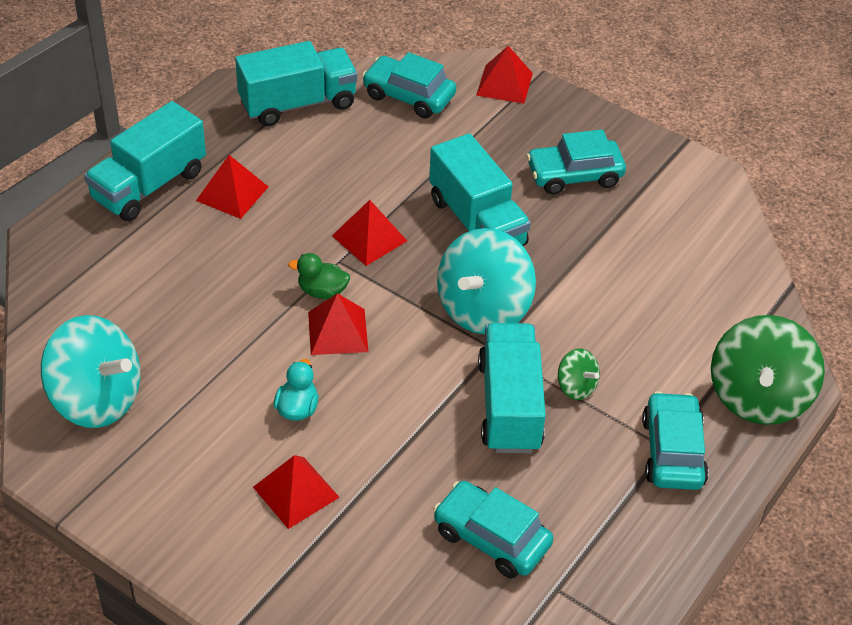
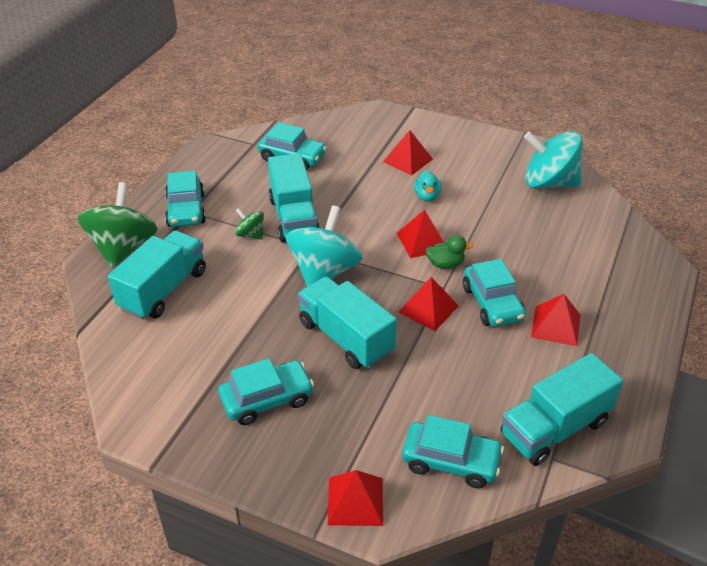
camera: 170 degrees right, 5 degrees down
(149, 185) = (625, 320): turquoise truck -> turquoise truck (163, 290)
(290, 231) = (492, 303): none -> turquoise car

